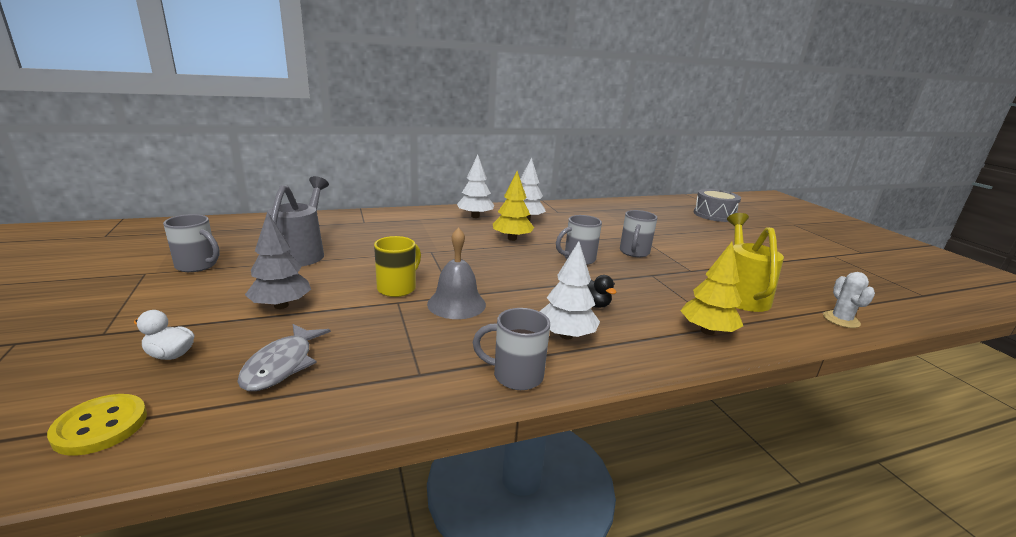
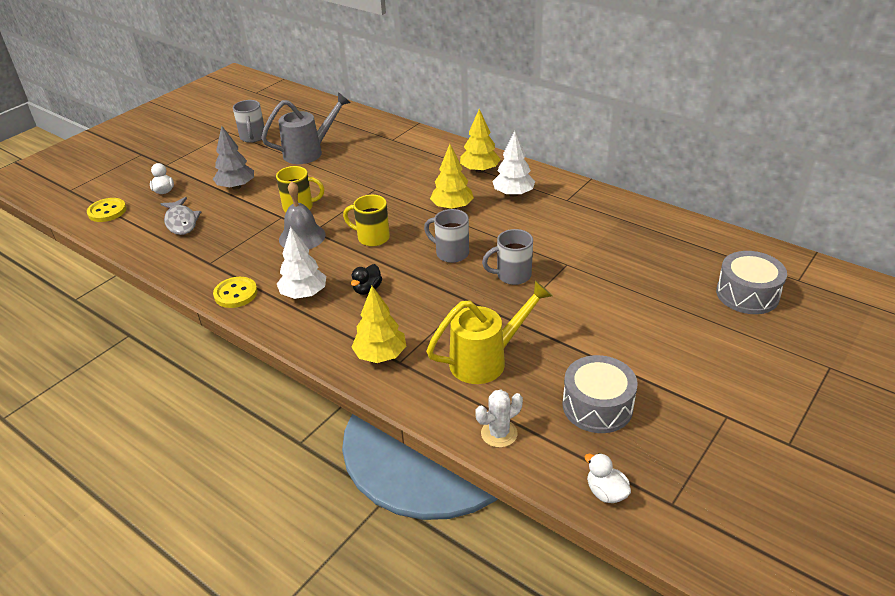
camera: 60 degrees right, 15 degrees up
(282, 365) = (181, 222): grey fish -> grey fish turned 90 degrees counterclockwise
(475, 216) = (479, 170): white tree -> yellow tree
(510, 276) = (372, 238): none -> yellow mug
(516, 376) = (236, 294): grey mug -> yellow button
(814, 280) = (597, 406): none -> grey drum
(914, 308) = (606, 492): none -> white duck

